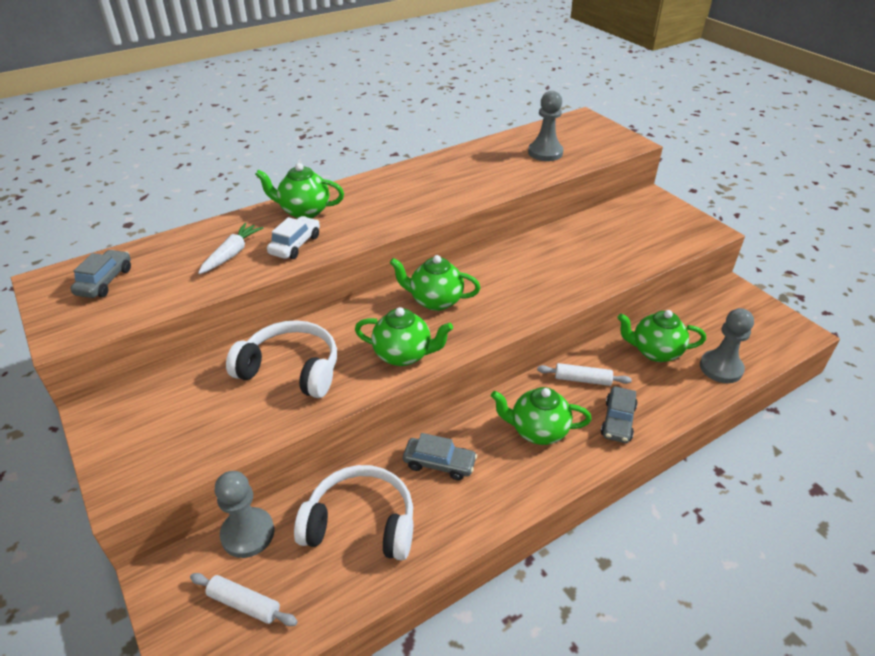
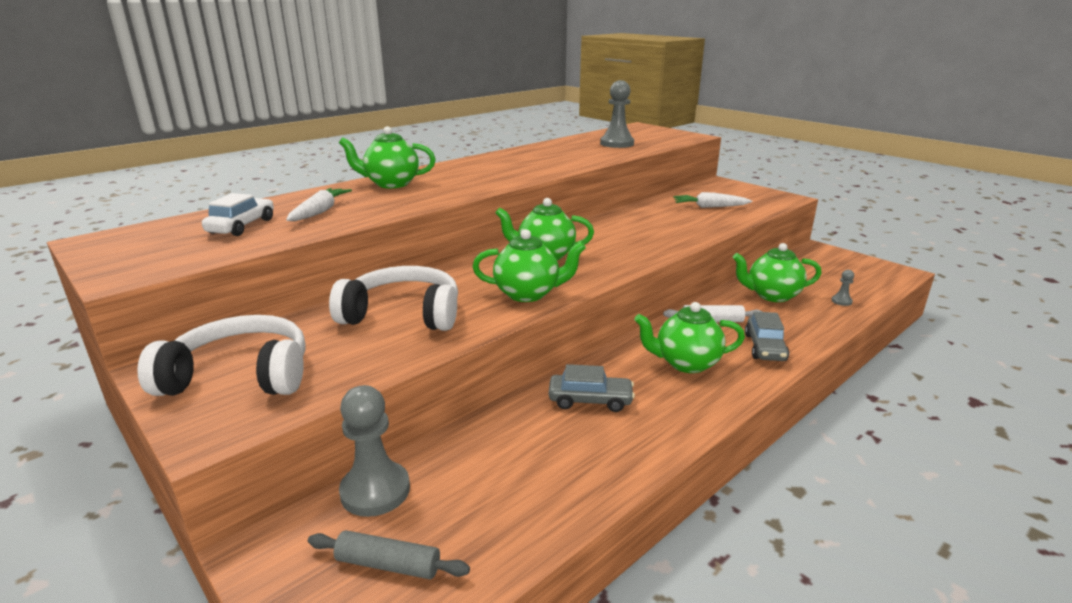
camera: 10 degrees left, 15 degrees down
(105, 281) = (170, 237): grey car -> none
(244, 604) = (388, 564): white rolling pin -> grey rolling pin
(295, 245) = (390, 203): white car -> white car (241, 226)
(361, 523) = (518, 463): white headphones -> white headphones (240, 375)
(623, 239) = (710, 207): none -> white carrot
(721, 368) = (841, 301): grey pawn -> grey pawn, size x0.45

